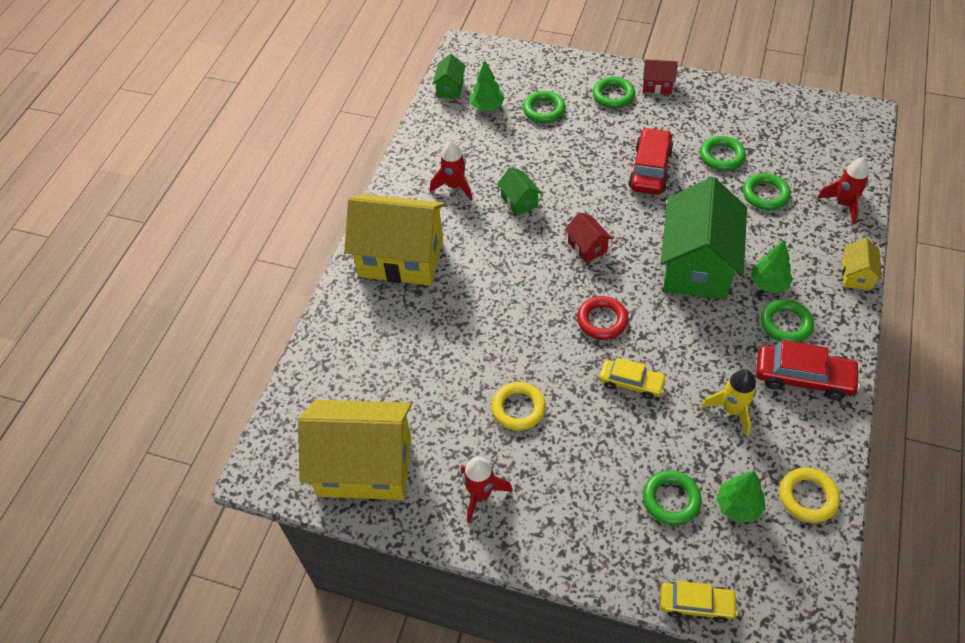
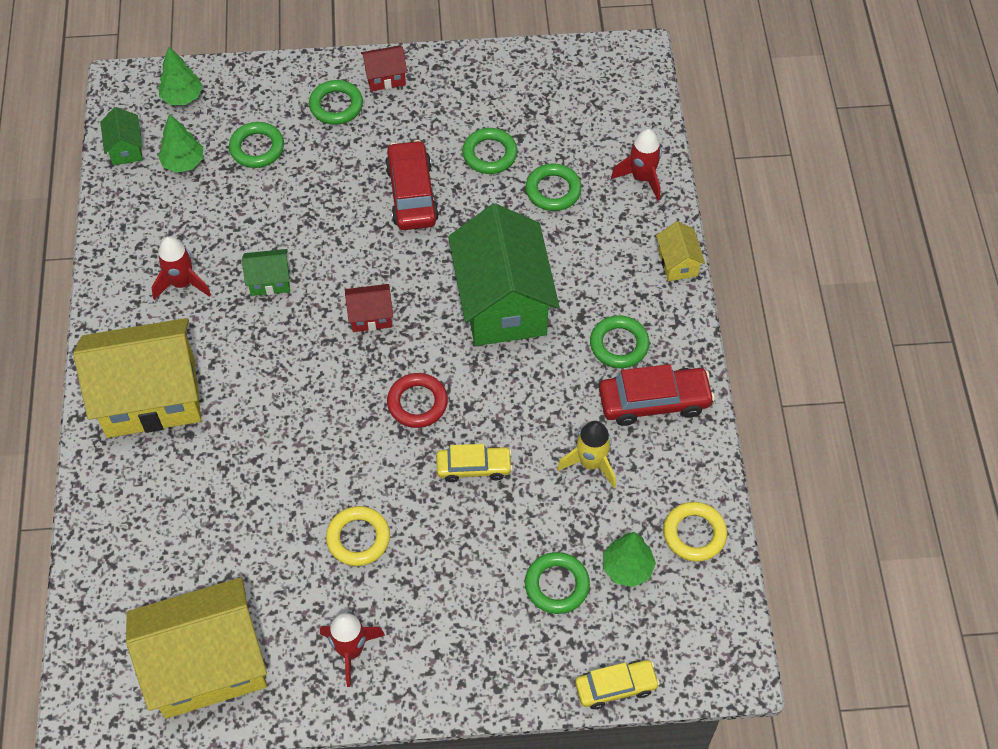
camera: 25 degrees left, 5 degrees up
(519, 201) = (269, 281): green house -> green house turned 45 degrees counterclockwise
(587, 247) = (370, 316): red house -> red house turned 45 degrees counterclockwise
(768, 284) = (587, 301): green tree -> green tree (182, 97)

